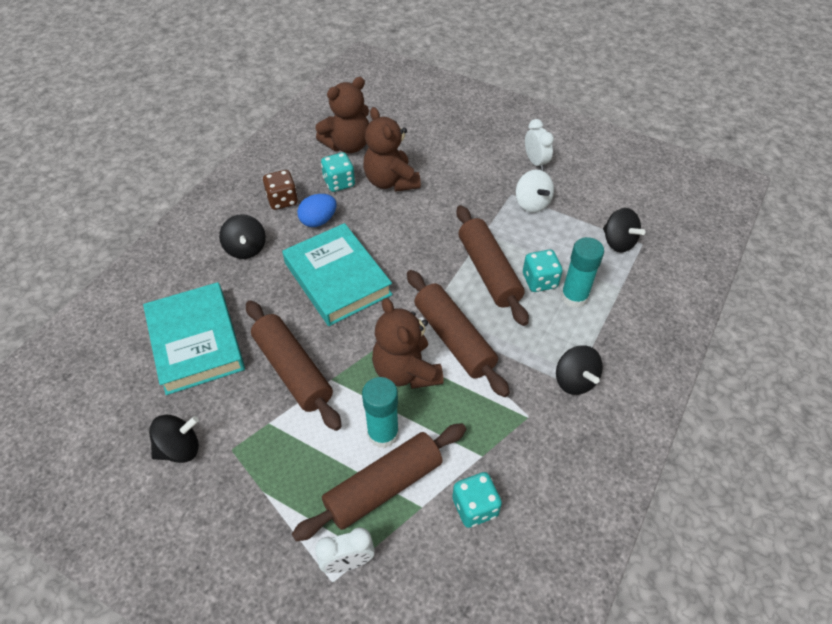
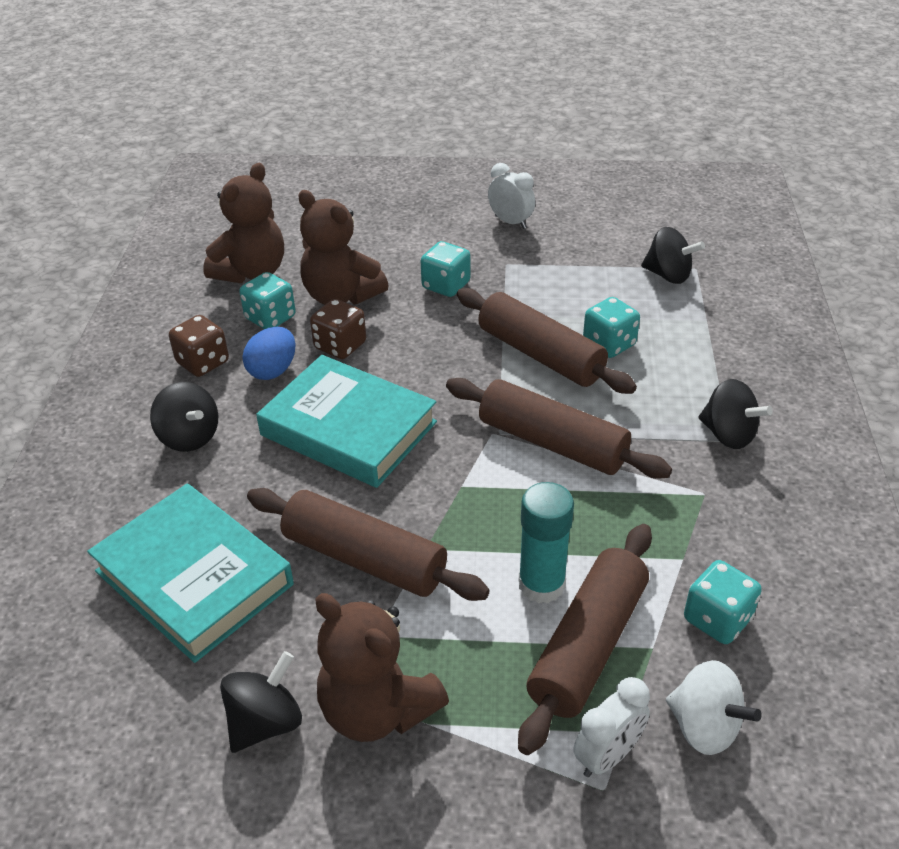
camera: 25 degrees left, 10 degrees down
(368, 218) = (340, 346): none -> brown dice
(406, 371) = (518, 501): brown teddy bear -> brown teddy bear (377, 709)
(461, 197) = (446, 285): none -> turquoise dice
(532, 203) = (538, 266): white spinning top -> white spinning top (704, 726)
(574, 297) = (661, 347): turquoise glue stick -> none

